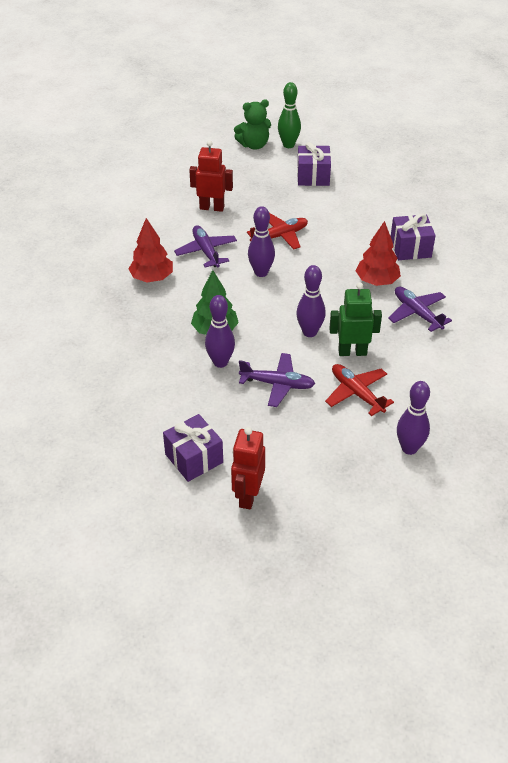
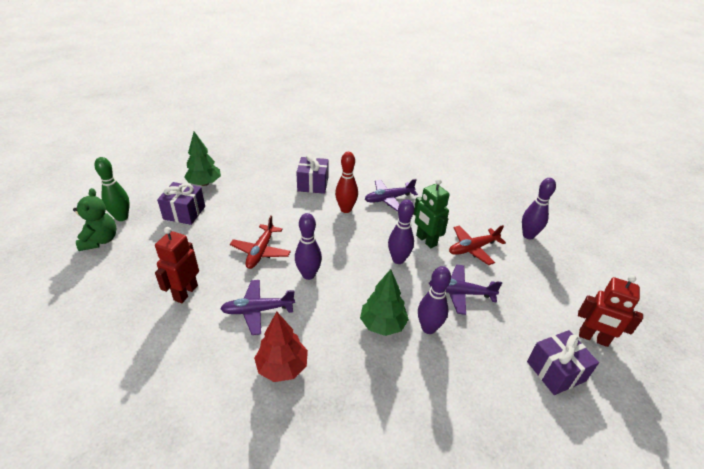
camera: 80 degrees left, 5 degrees down
(277, 384) = (460, 293): purple plane -> purple plane turned 105 degrees counterclockwise
(280, 236) = (261, 251): red plane -> red plane turned 150 degrees counterclockwise
(352, 352) = (426, 240): green robot -> green robot turned 45 degrees counterclockwise
(366, 174) = (204, 183): none -> green tree
(376, 281) = (346, 209): red tree -> red bowling pin

